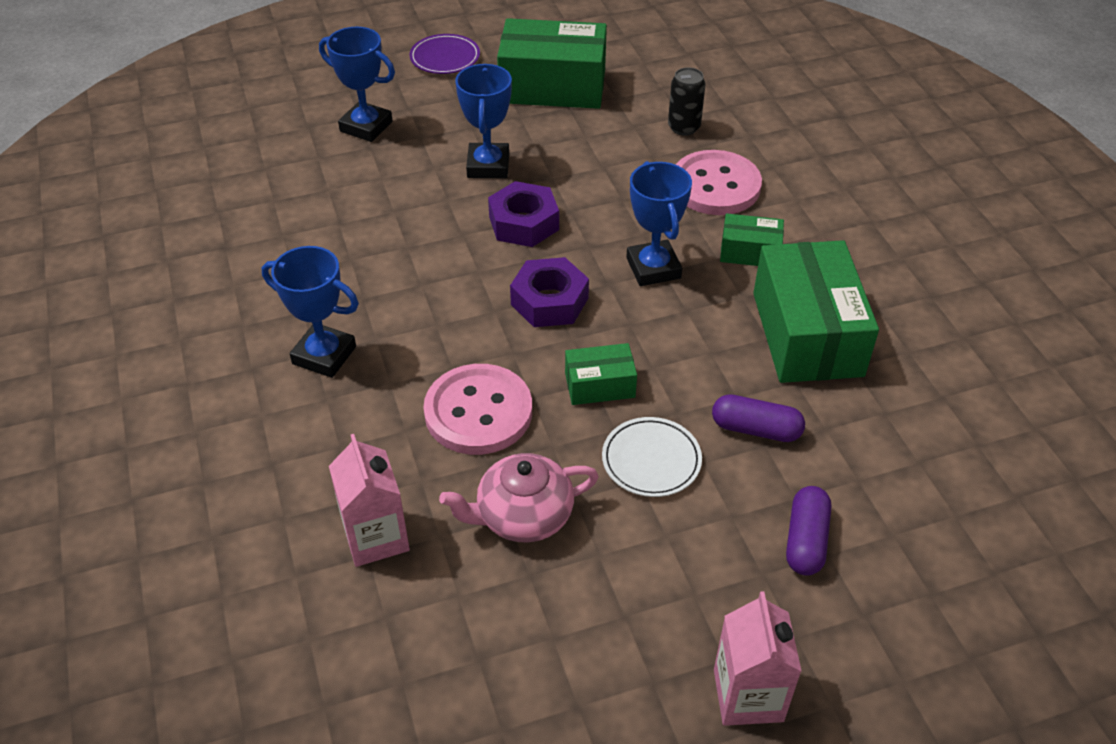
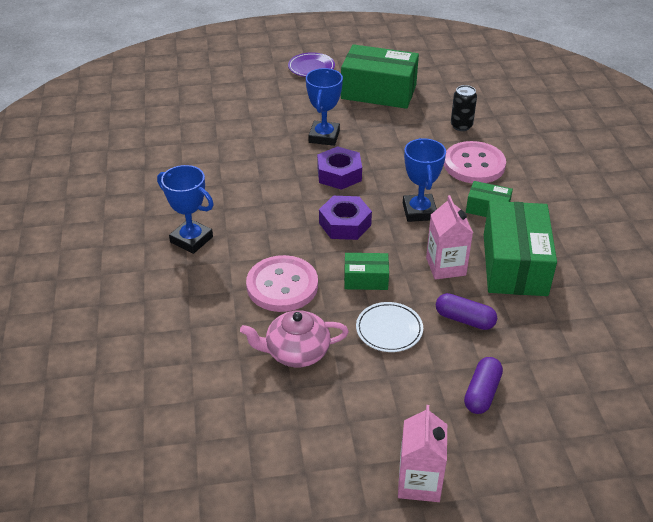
camera: 10 degrees right, 5 degrees down
(366, 127) = (250, 105): blue trophy -> none
(376, 537) = (199, 352): pink carton -> pink carton (445, 266)

